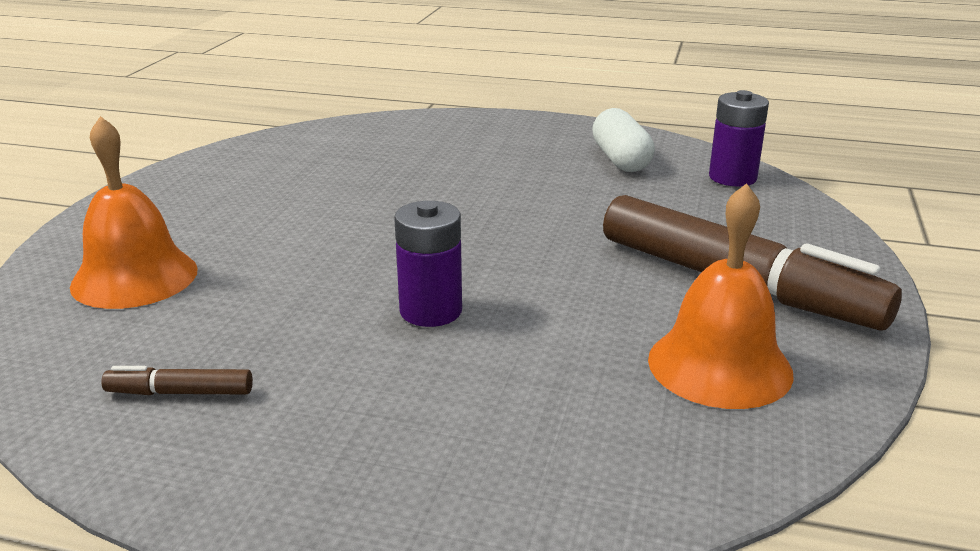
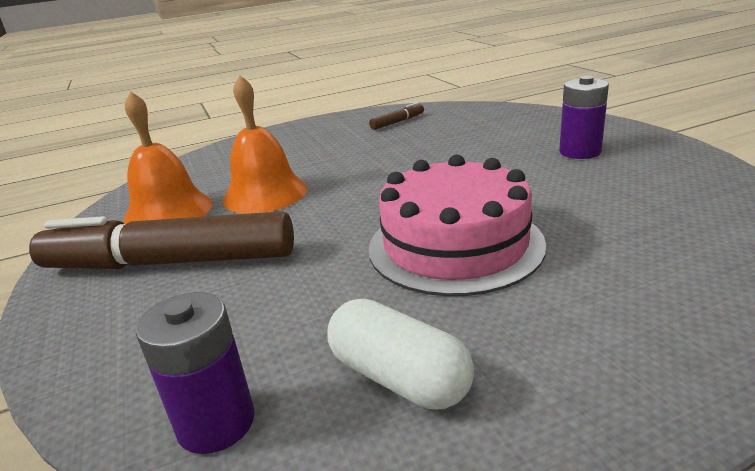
camera: 145 degrees right, 0 degrees up
(134, 277) = (517, 127): orange bell -> orange bell (265, 194)
(431, 311) = (351, 172): purple battery -> purple battery (580, 152)
(483, 196) = (455, 245): none -> pink cake

